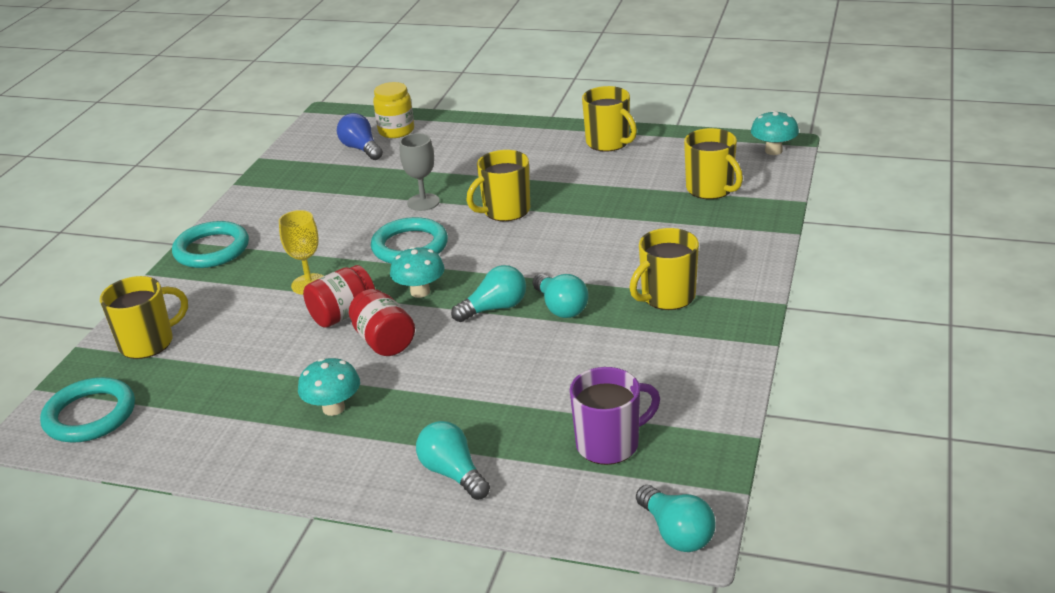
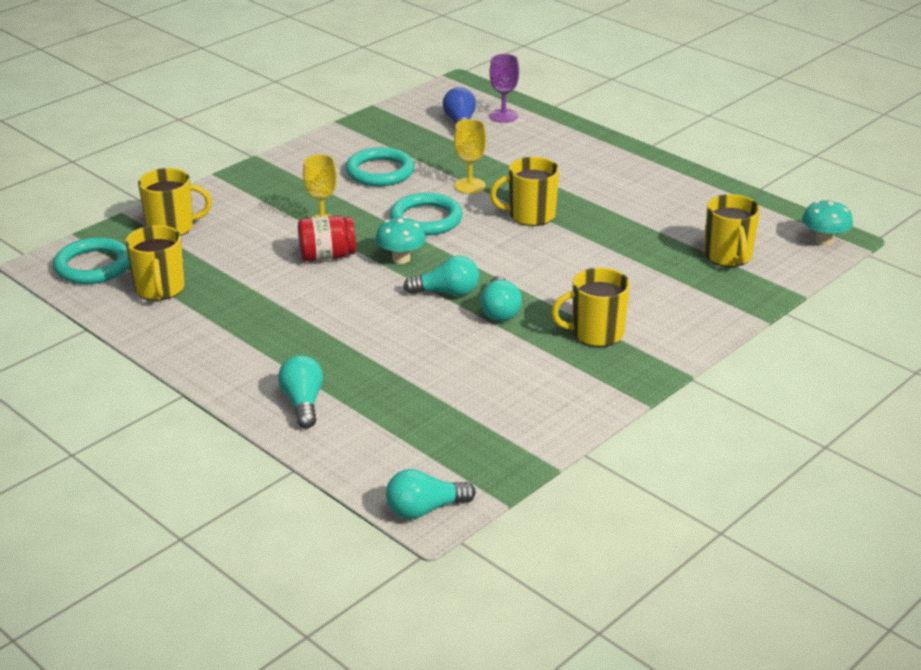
camera: 25 degrees right, 0 degrees up
(212, 249) = (274, 170): turquoise ring -> turquoise ring (380, 172)
(333, 408) = (260, 324): turquoise mushroom -> none
(384, 341) = (340, 287): red jar -> none
(396, 131) = (503, 116): yellow jar -> purple goblet
(423, 202) = (470, 186): grey goblet -> yellow goblet
(608, 143) = (678, 185): yellow mug -> yellow mug (160, 289)
(609, 444) = (437, 428): purple mug -> none
(676, 533) = (424, 509): turquoise light bulb -> turquoise light bulb turned 75 degrees clockwise

